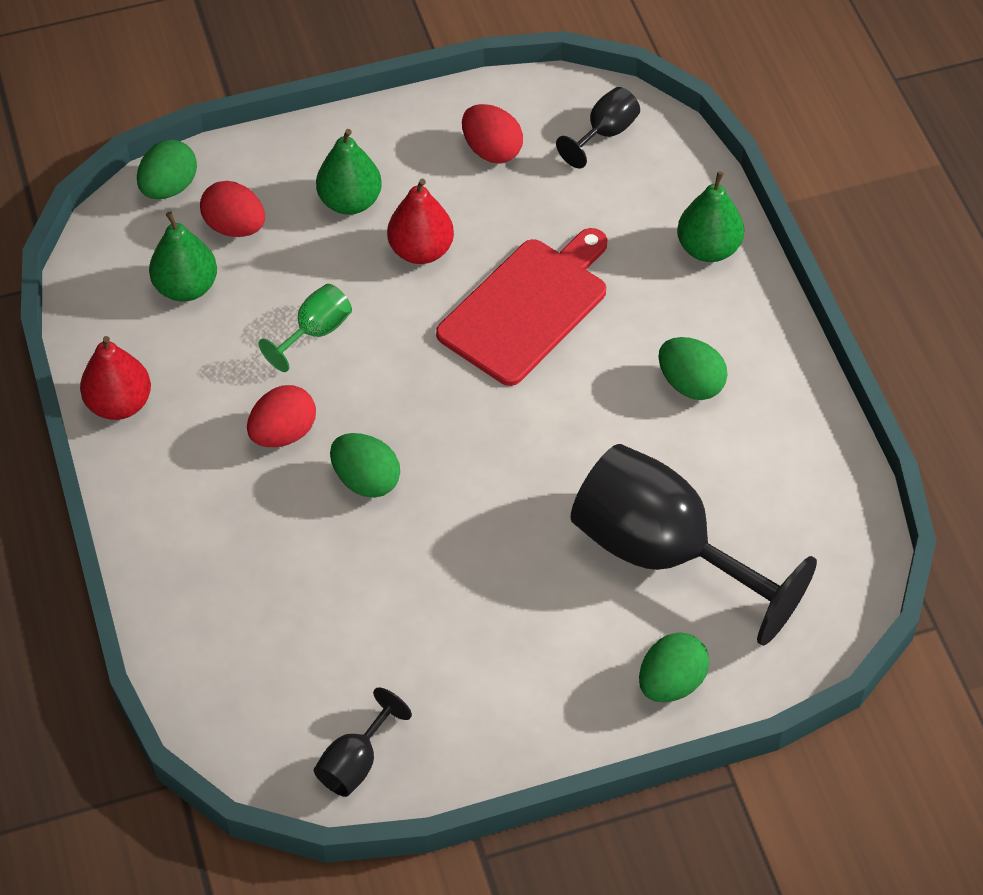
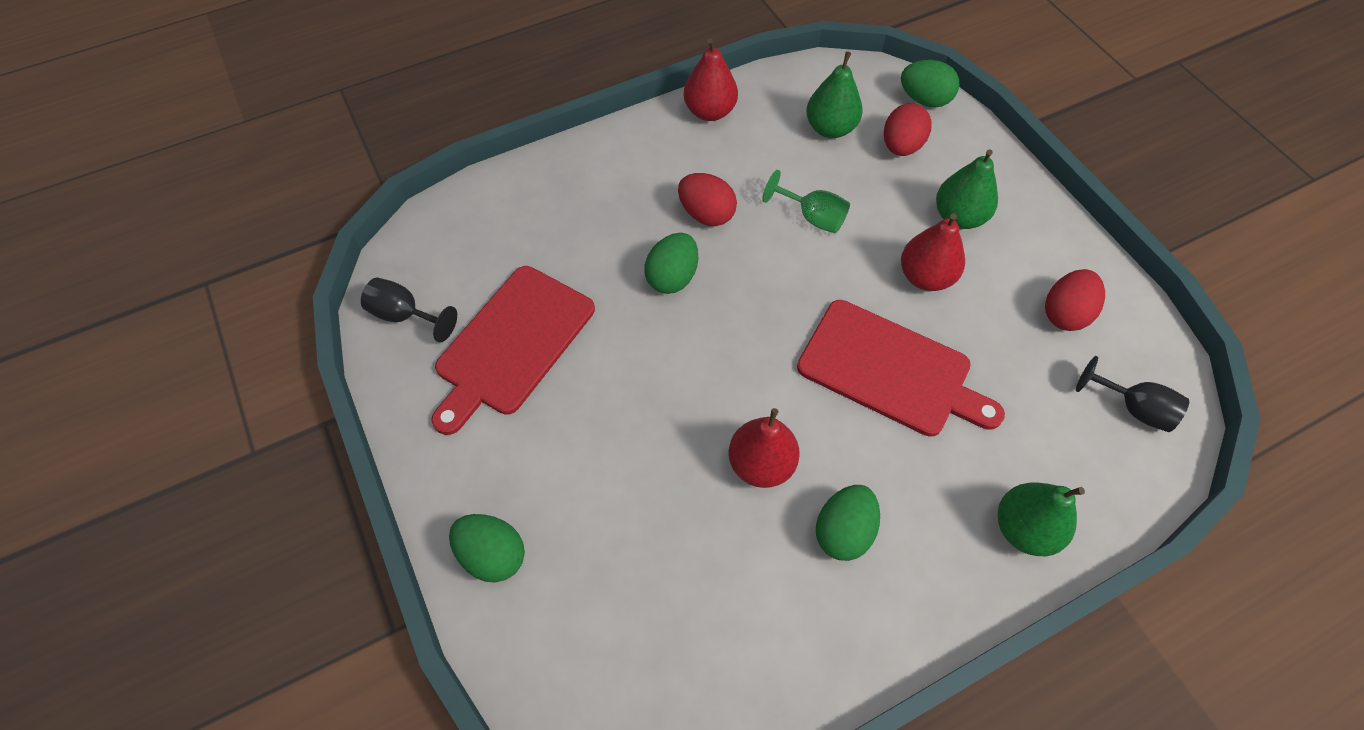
camera: 80 degrees right, 5 degrees up
(421, 649) = (512, 344): none -> red cutting board
(611, 436) = (761, 464): none -> red pear
(664, 553) = (636, 530): black goblet -> none

